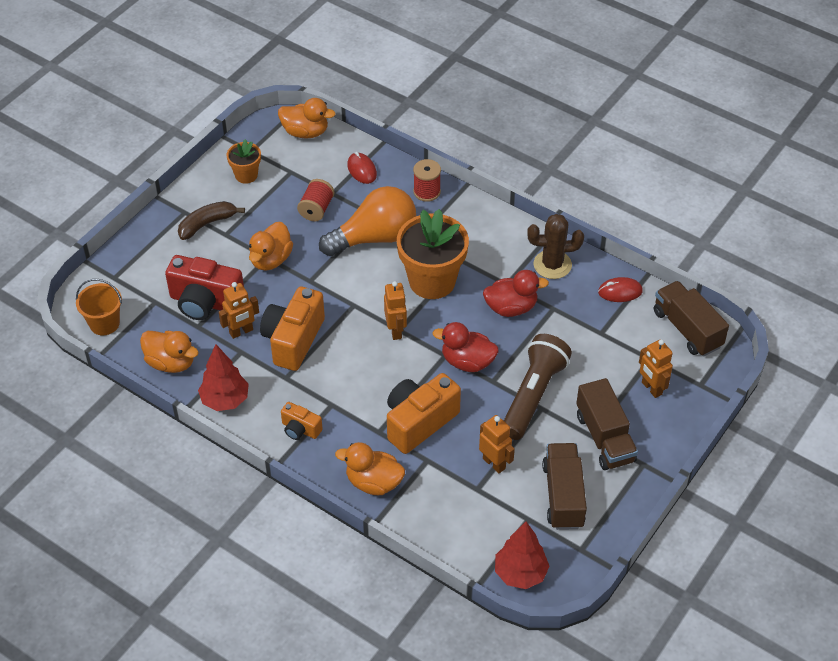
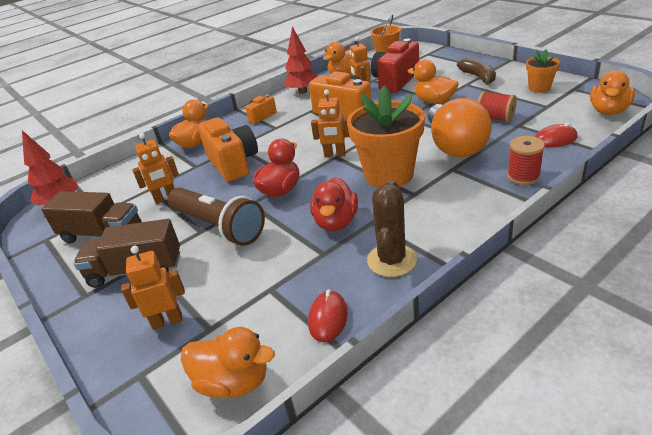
camera: 110 degrees right, 15 degrees down
(687, 329) = (233, 382): brown truck -> orange duck

